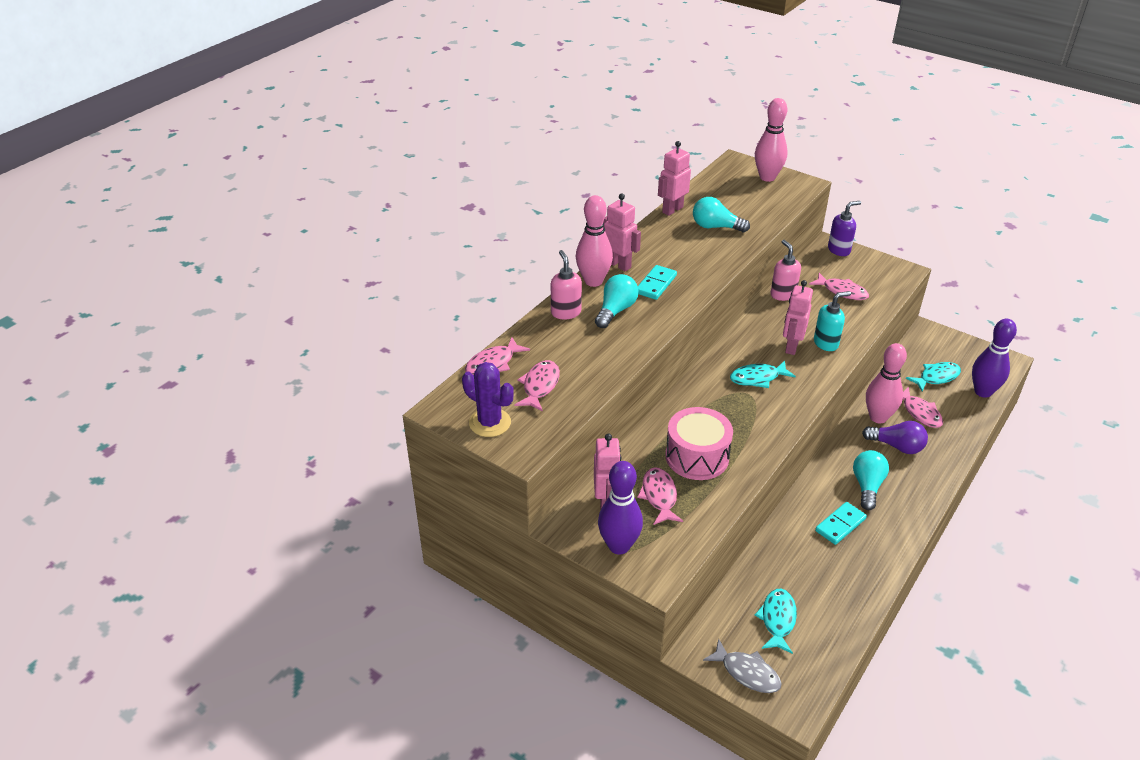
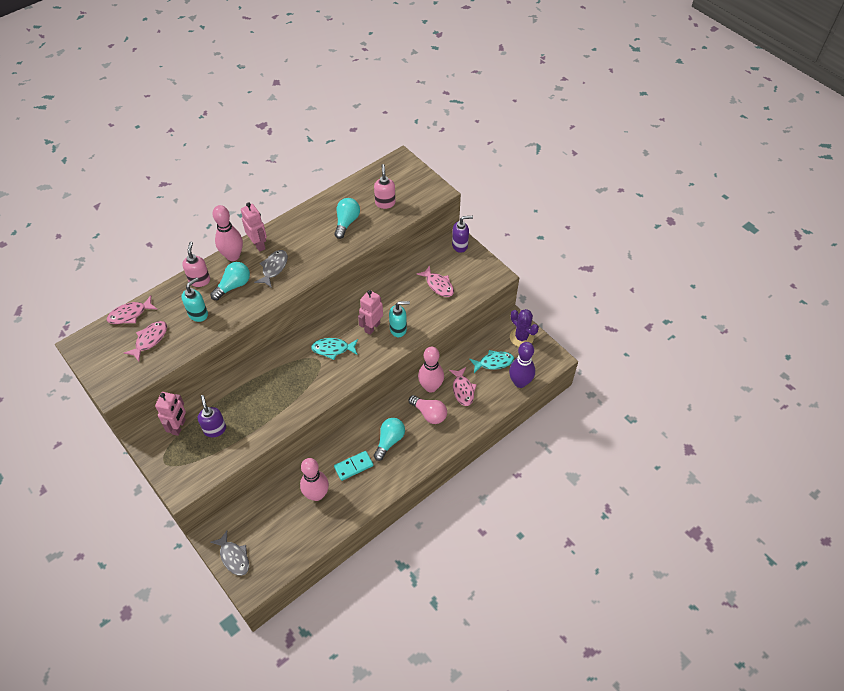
camera: 15 degrees right, 15 degrees up
(490, 423) = (103, 363): purple cactus -> purple cactus (521, 337)
(588, 347) = (198, 314): none -> turquoise soap dispenser
(619, 546) = (170, 460): purple bowling pin -> none
(656, 284) = (274, 268): turquoise domino -> grey fish
(659, 496) = (215, 429): pink fish -> purple soap dispenser
(672, 210) = (325, 199): pink robot -> none
(697, 457) = (256, 404): pink drum -> none
(715, 227) = (346, 222): turquoise light bulb -> turquoise light bulb turned 75 degrees clockwise
(767, 177) = (414, 180): pink bowling pin -> pink bowling pin (316, 494)
(777, 619) = (273, 525): turquoise fish -> none
(782, 294) = (393, 279): pink soap dispenser -> pink soap dispenser (385, 203)
(897, 446) = (429, 414): purple light bulb -> pink light bulb

